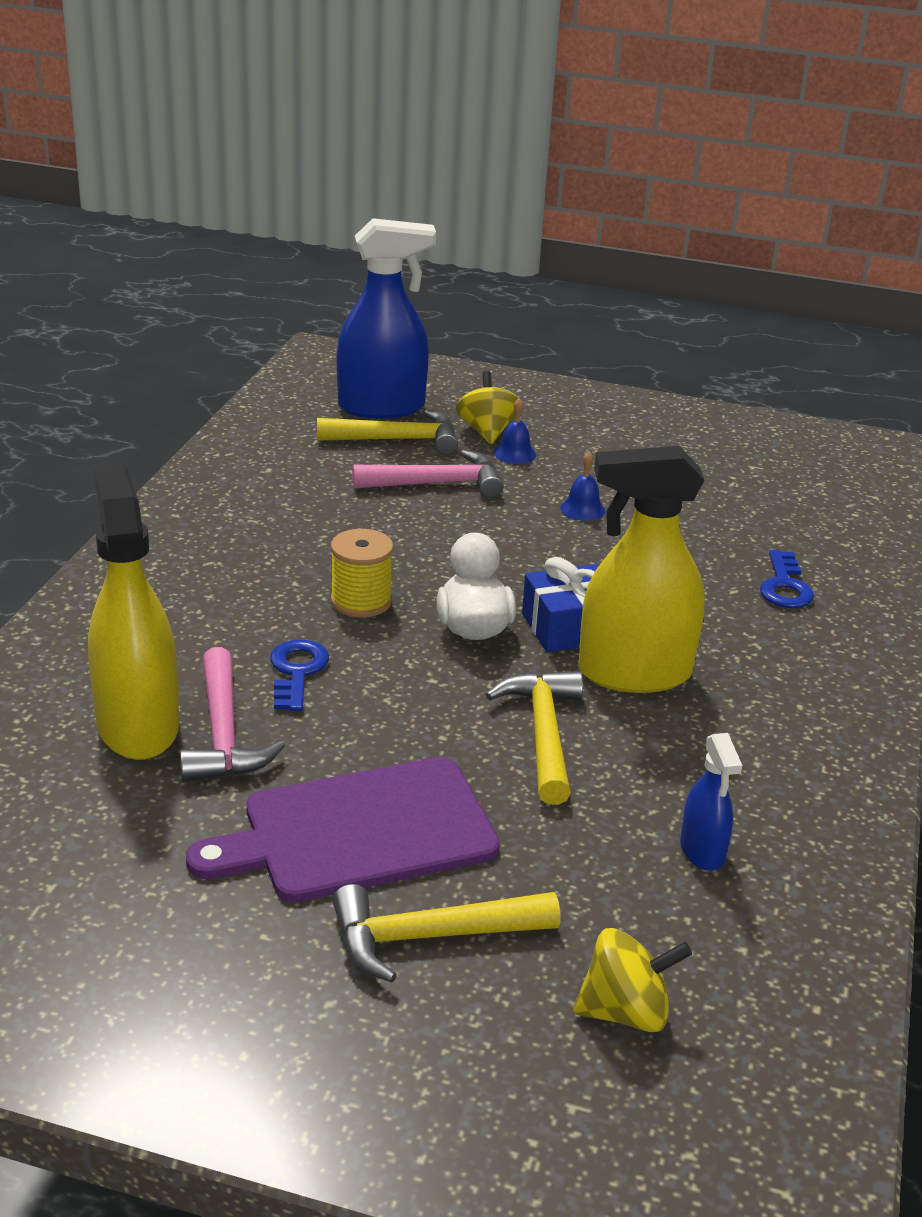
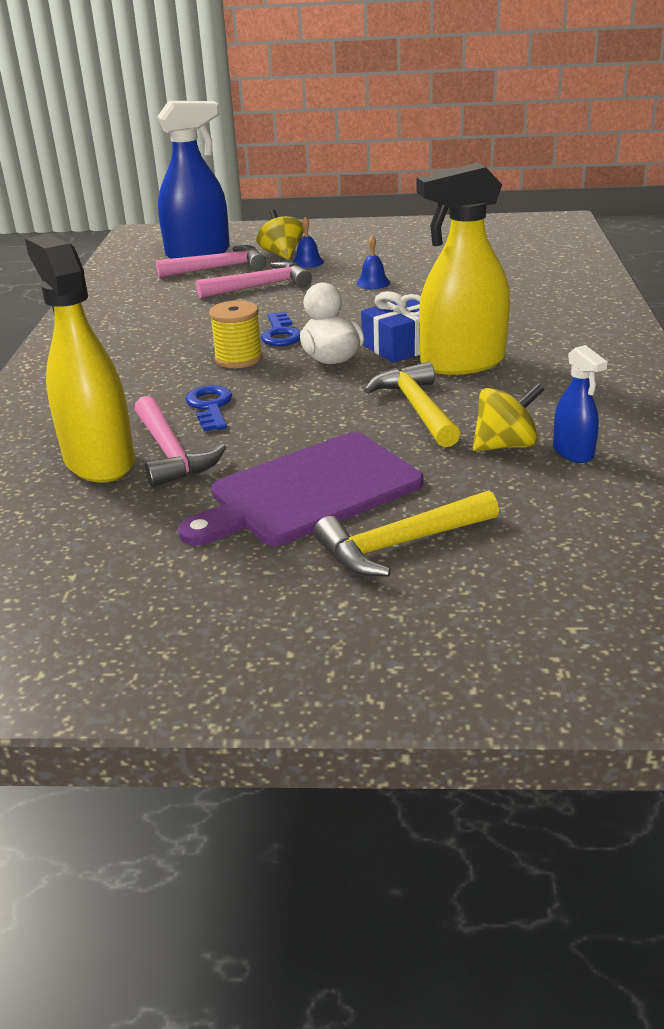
camera: 10 degrees left, 0 degrees up
(397, 440) = (218, 268): yellow hammer -> pink hammer
(625, 1012) = (576, 559): yellow spinning top -> yellow spinning top (505, 445)
(784, 586) = (538, 299): blue key -> blue key (280, 334)

